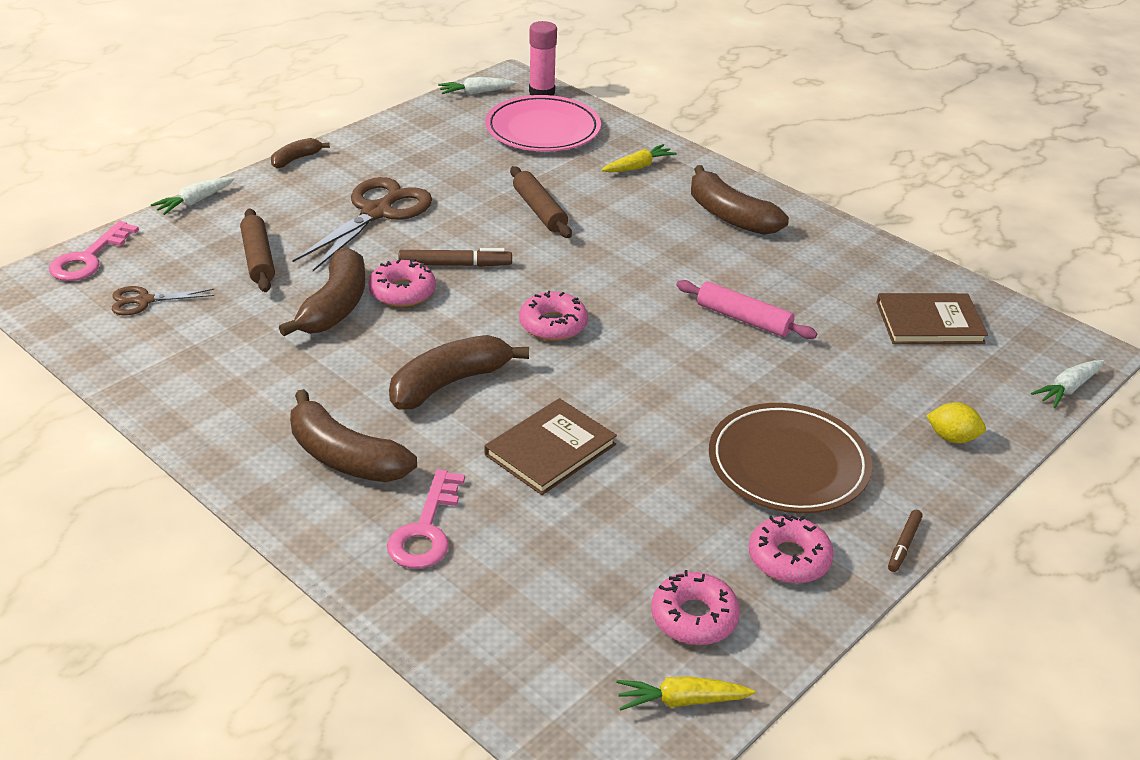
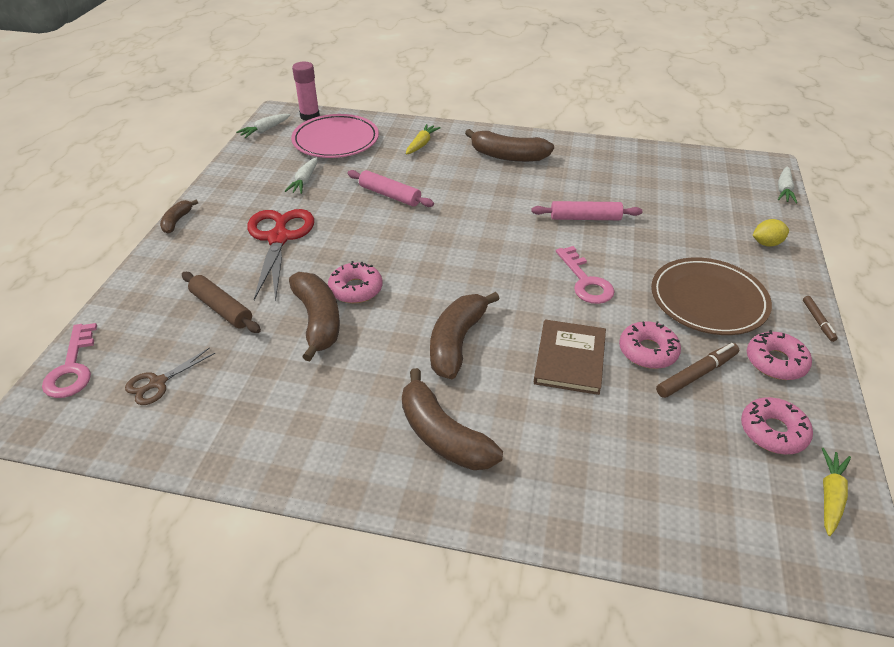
camera: 30 degrees left, 5 degrees up
(194, 202) = (124, 284): white carrot -> white carrot (304, 181)
(345, 457) = (442, 435): brown banana -> brown banana turned 45 degrees clockwise
(377, 213) = (279, 238): brown scissors -> red scissors
(426, 529) = (554, 461): pink key -> pink key (585, 281)
(455, 265) = (372, 254): brown marker -> brown marker (696, 374)
(539, 210) = (390, 195): brown rolling pin -> pink rolling pin
(553, 324) = (479, 270): pink donut -> pink donut (648, 351)
(681, 701) = (830, 496): yellow carrot -> yellow carrot turned 150 degrees clockwise
(929, 323) = (680, 179): brown book -> none

